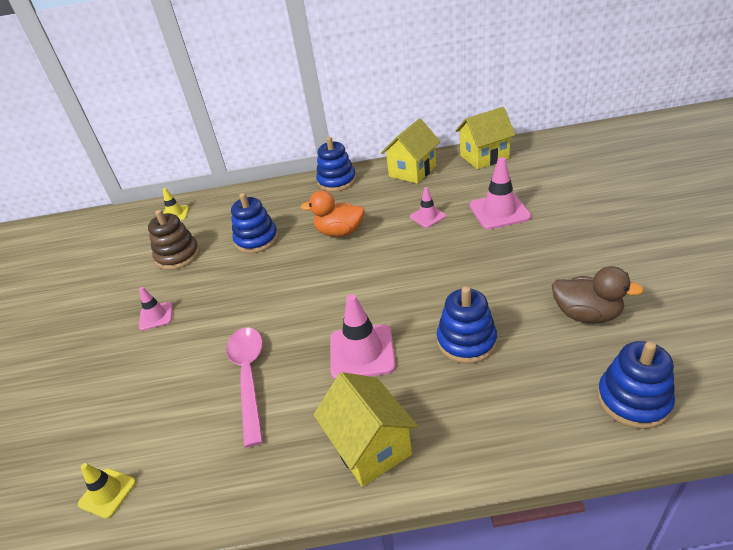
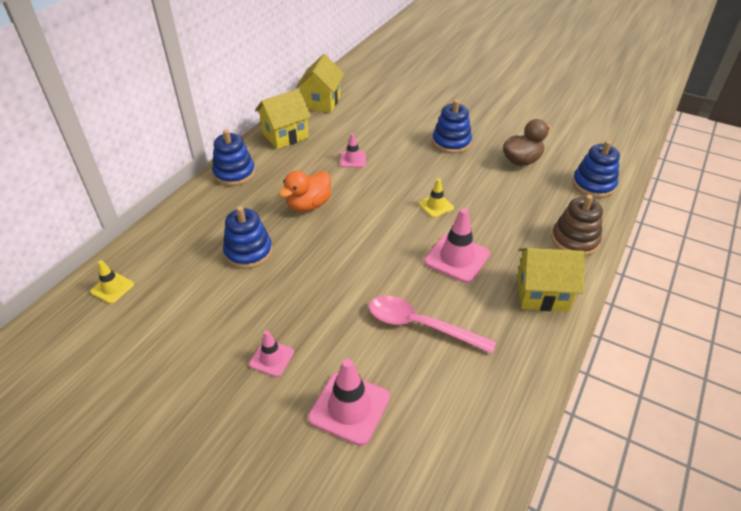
camera: 60 degrees left, 5 degrees up
(107, 493) = (464, 457): yellow traffic cone -> yellow traffic cone (436, 206)
(178, 256) = (194, 311): brown stacking toy -> brown stacking toy (574, 240)
(412, 171) = (285, 136): yellow house -> yellow house turned 75 degrees clockwise
(466, 341) = (495, 211): blue stacking toy -> blue stacking toy (451, 142)
(499, 211) = (391, 132): pink traffic cone -> pink traffic cone (349, 407)

